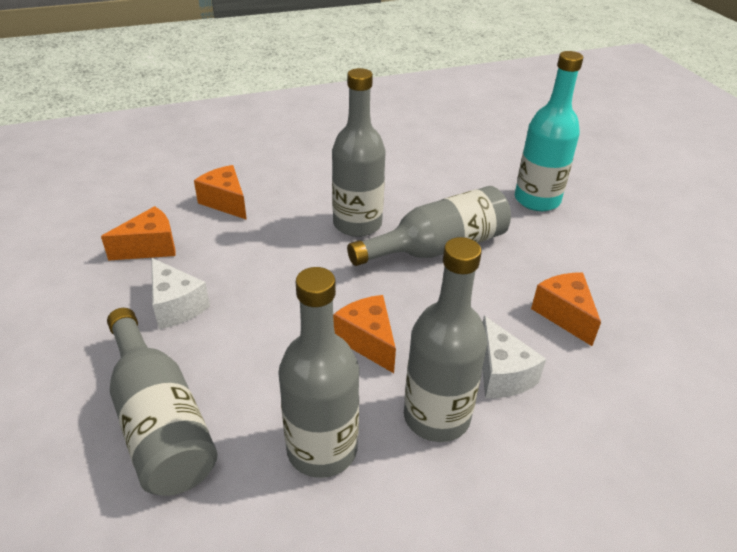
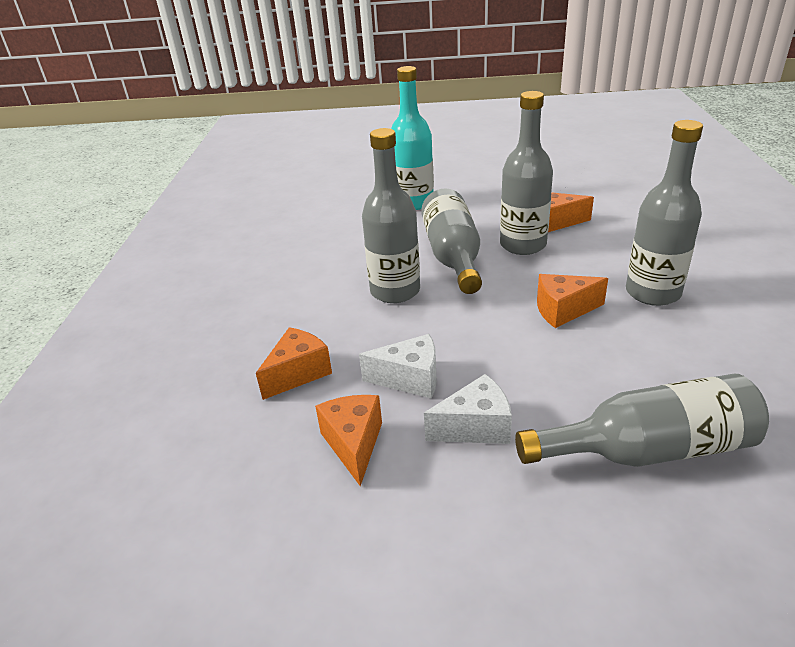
camera: 65 degrees left, 5 degrees down
(225, 202) = (298, 373): orange cheese -> orange cheese turned 150 degrees clockwise
(322, 449) = (685, 352): grey bottle -> grey bottle (523, 245)
(501, 374) = (612, 258): white cheese -> white cheese (410, 379)

